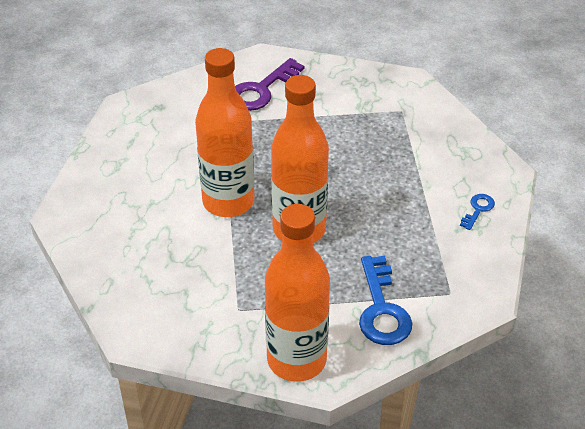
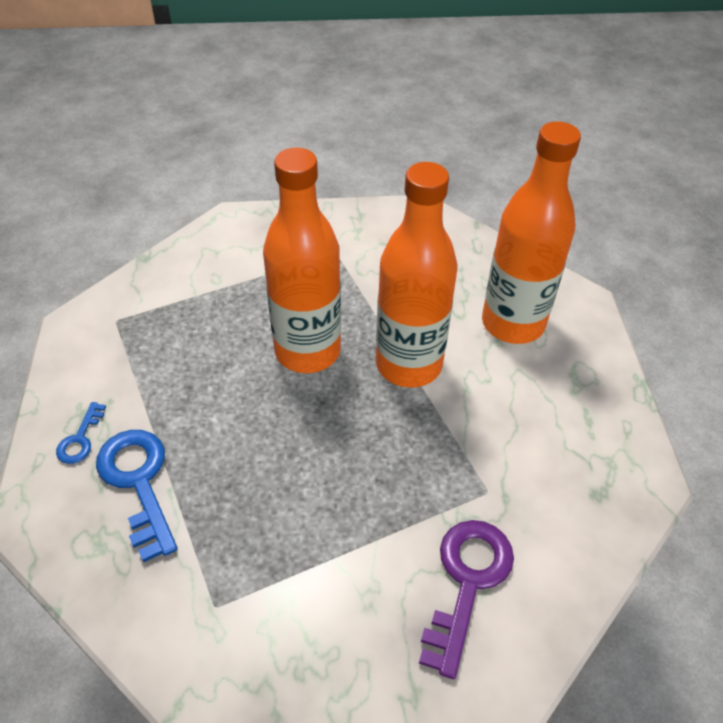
camera: 160 degrees right, 5 degrees up
(296, 360) = (262, 226): orange bottle -> orange bottle (513, 323)
(382, 309) = (189, 287): blue key -> blue key (138, 483)

